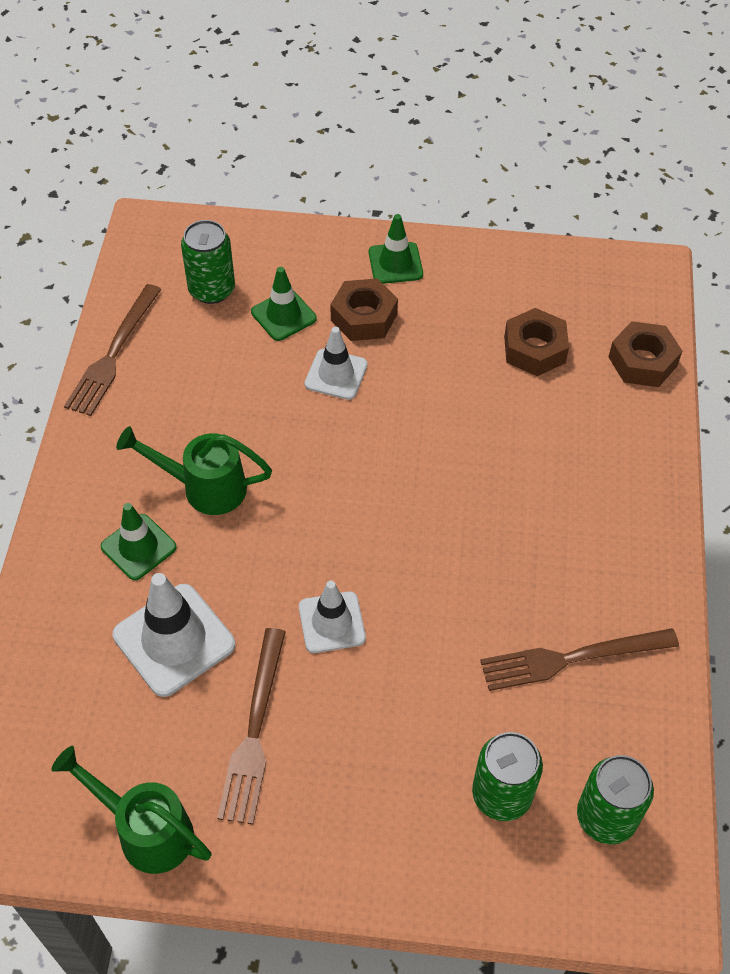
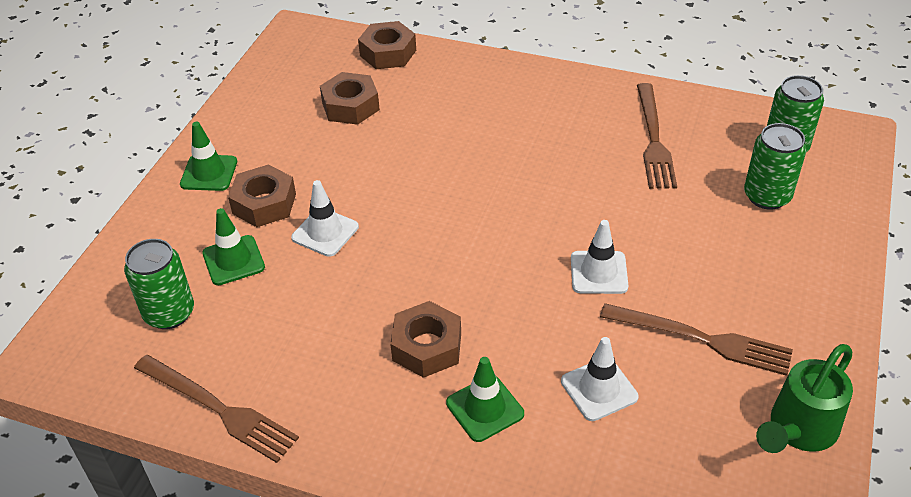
camera: 75 degrees left, 10 degrees down
(174, 640) = (599, 389): white traffic cone -> white traffic cone, size x0.64
(204, 487) = (427, 347): green watering can -> brown nut

